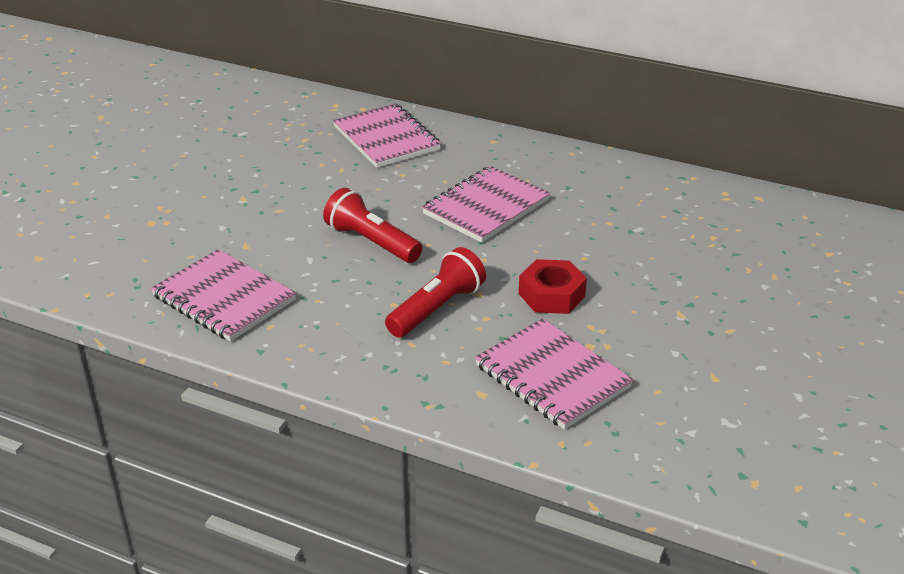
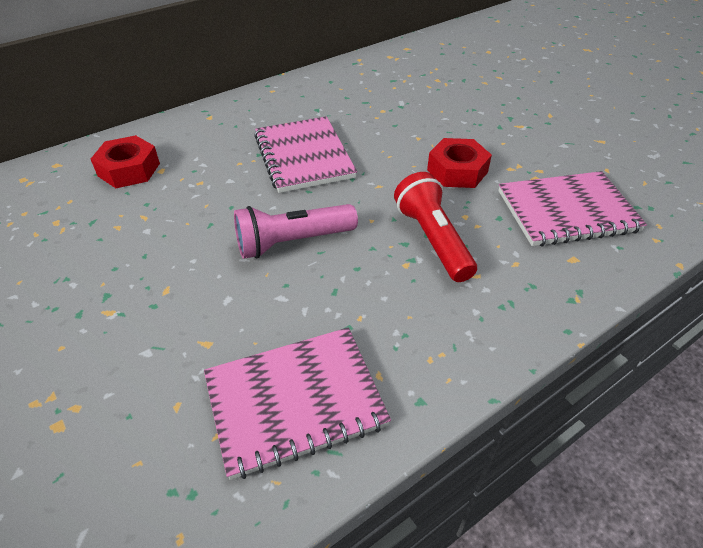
camera: 60 degrees left, 10 degrees up
(371, 242) = (292, 242): red flashlight -> pink flashlight
(386, 138) = (129, 169): pink notebook -> red nut

